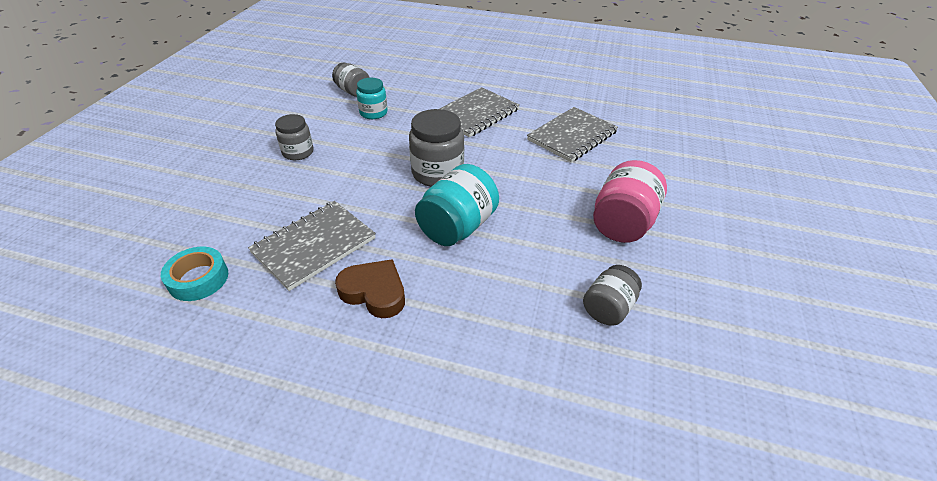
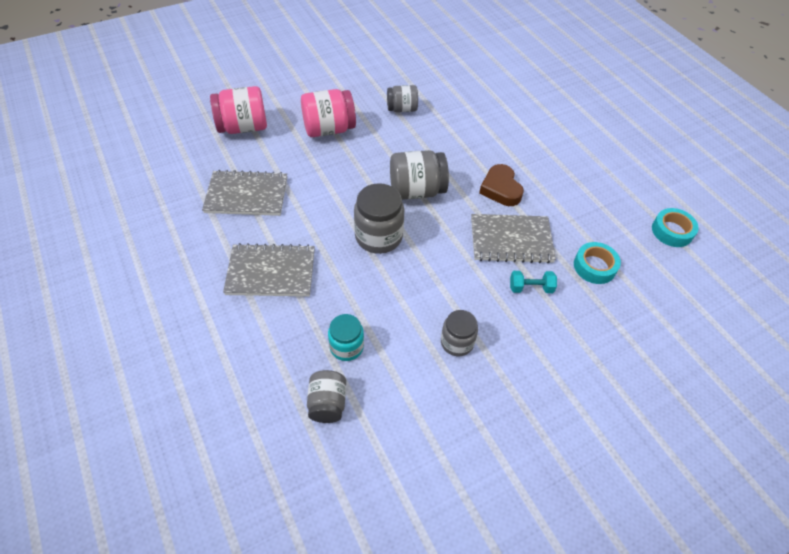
camera: 135 degrees left, 10 degrees up
(89, 403) = (672, 231): none -> turquoise tape
(261, 218) = (530, 288): none -> turquoise dumbbell
(457, 227) = (416, 191): turquoise jar -> grey jar
(677, 172) = (243, 127): none -> pink jar

